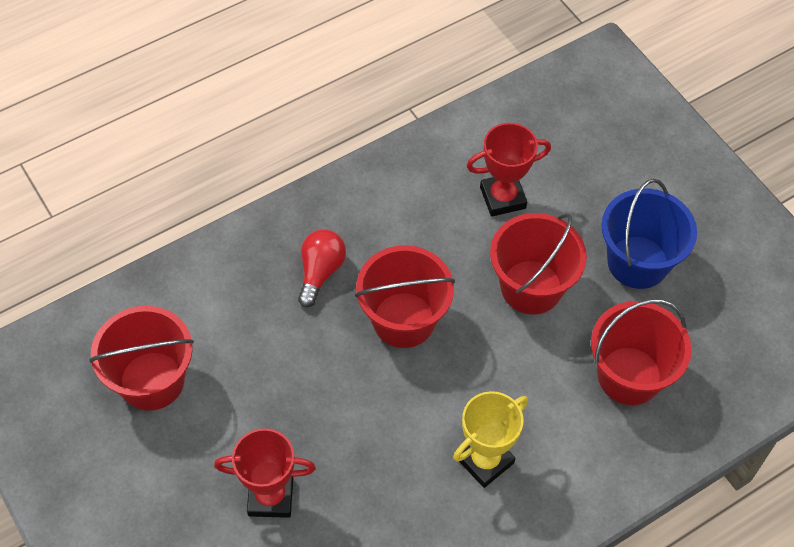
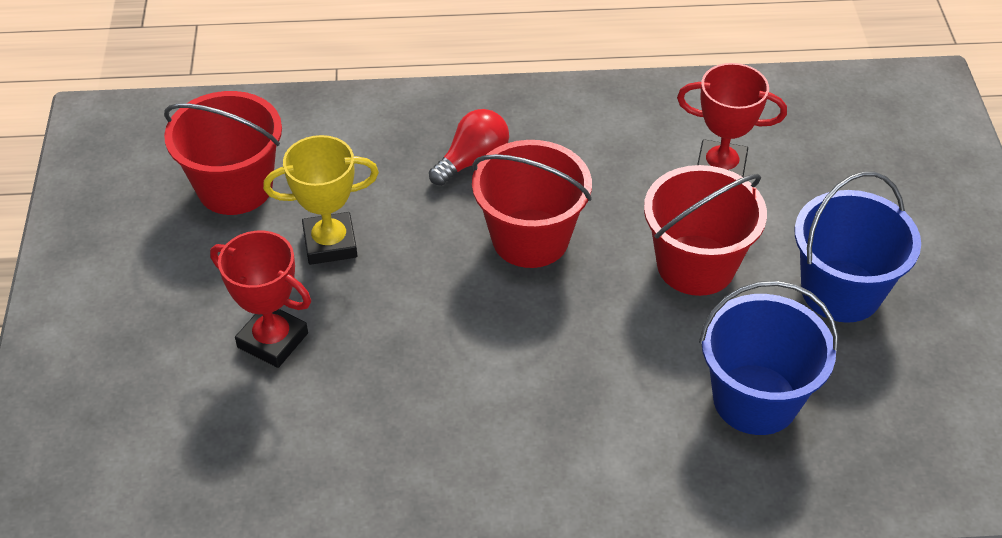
camera: 30 degrees right, 10 degrees down
(485, 461) = (526, 410): yellow trophy -> yellow trophy (330, 243)
(629, 376) = (755, 399): red bucket -> blue bucket

